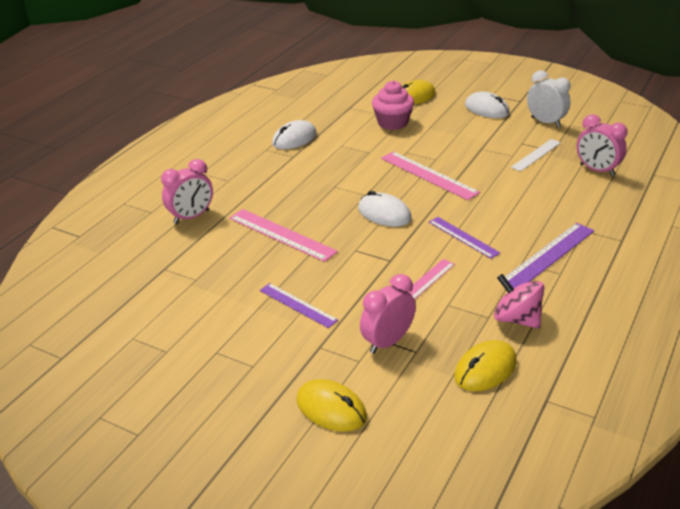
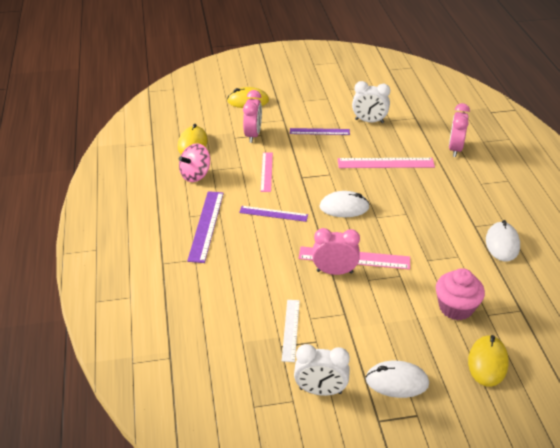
camera: 140 degrees right, 5 degrees up
(220, 290) = (369, 121): none -> white clock
(516, 319) = (195, 175): pink spinning top -> pink spinning top turned 135 degrees clockwise
(597, 170) = (223, 336): pink clock -> pink clock (334, 271)

